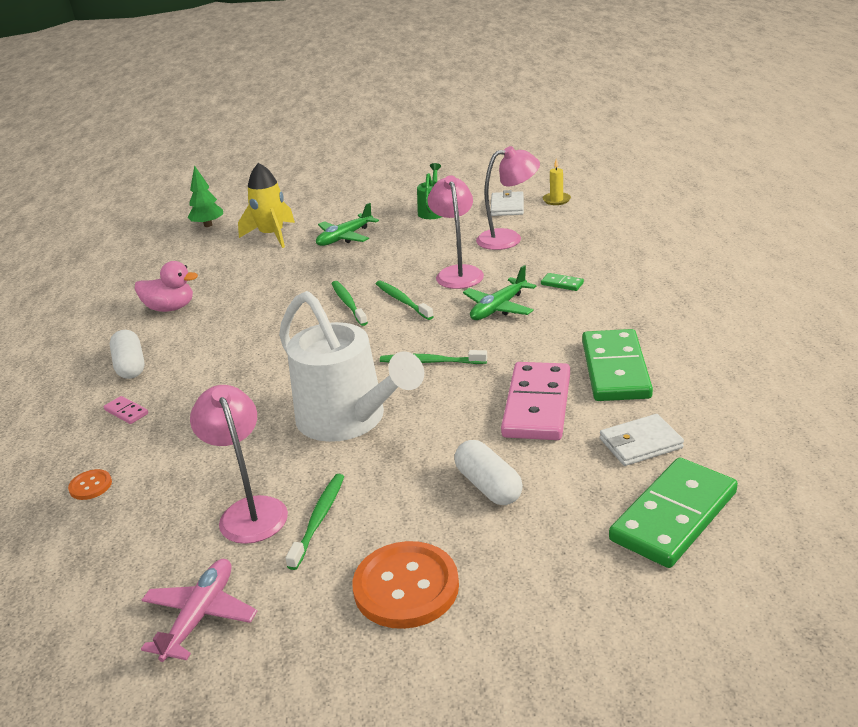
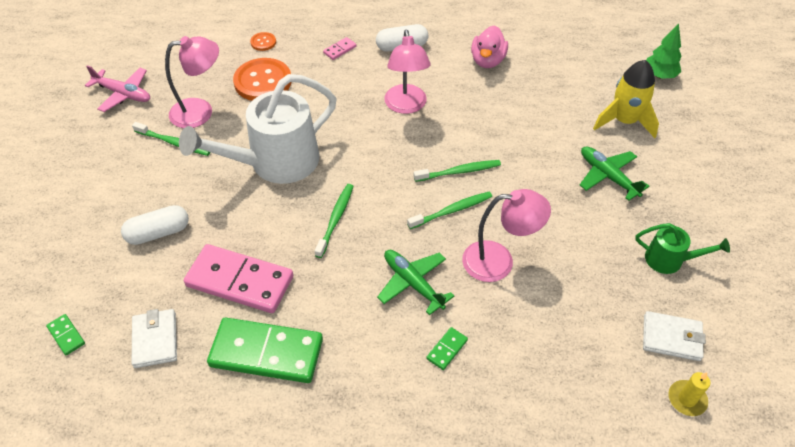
camera: 95 degrees right, 20 degrees up
(406, 587) = (91, 179): orange button -> orange button (263, 81)
(508, 238) = (575, 321): pink lamp -> pink lamp (406, 106)
(674, 516) = (66, 335): green domino -> green domino, size x0.41

